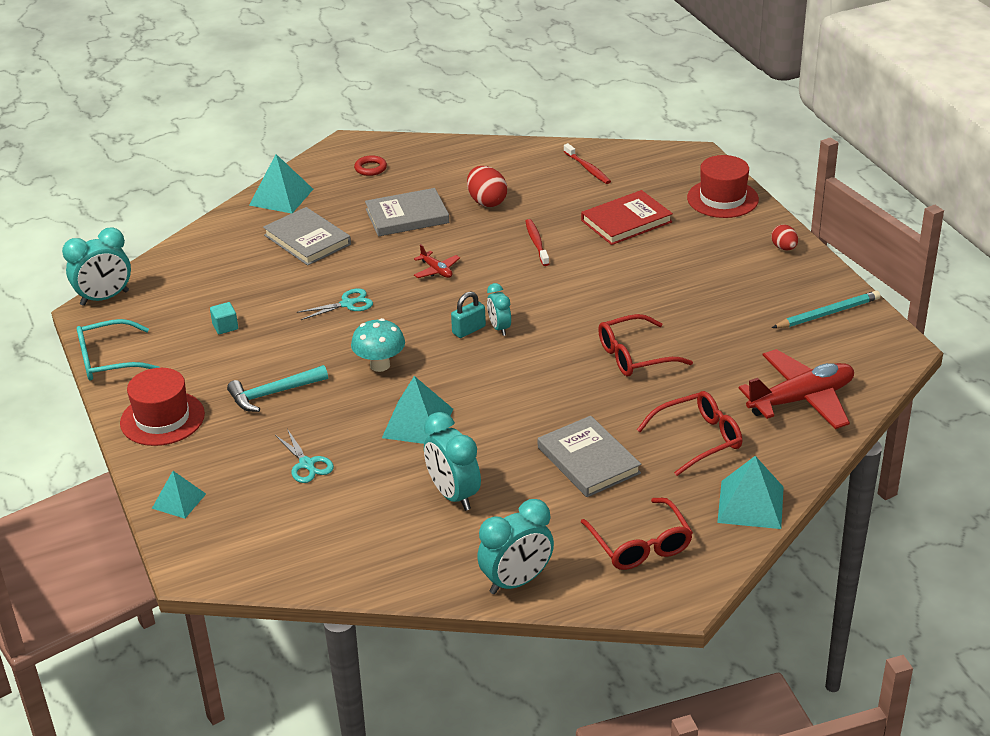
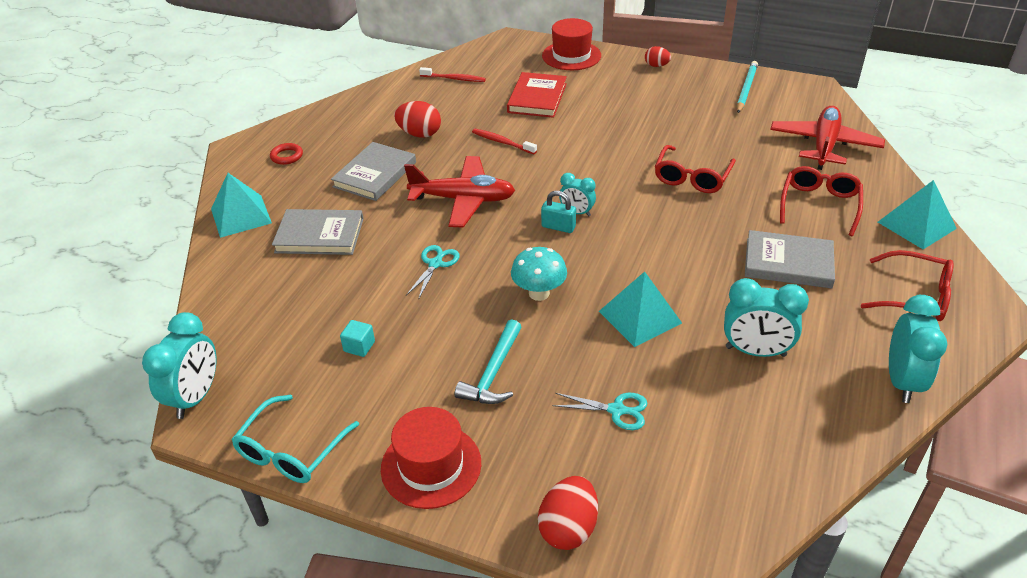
camera: 45 degrees left, 5 degrees up
(179, 501) = (568, 528): turquoise pyramid -> red egg
(436, 270) = (463, 200): red plane -> red plane, size x2.20
(469, 330) = (558, 227): turquoise padlock -> turquoise padlock turned 75 degrees counterclockwise

